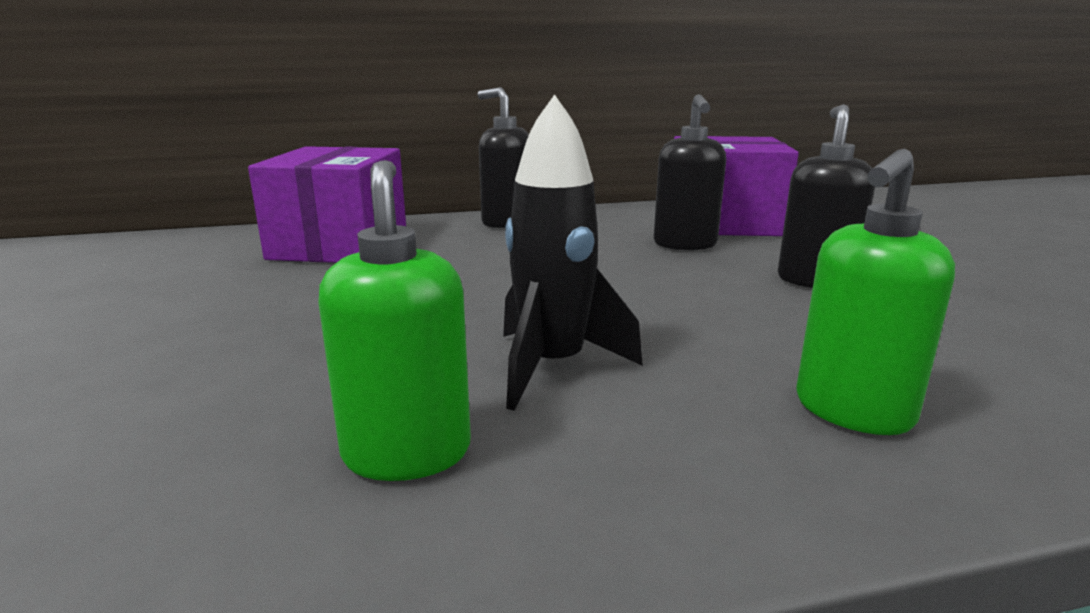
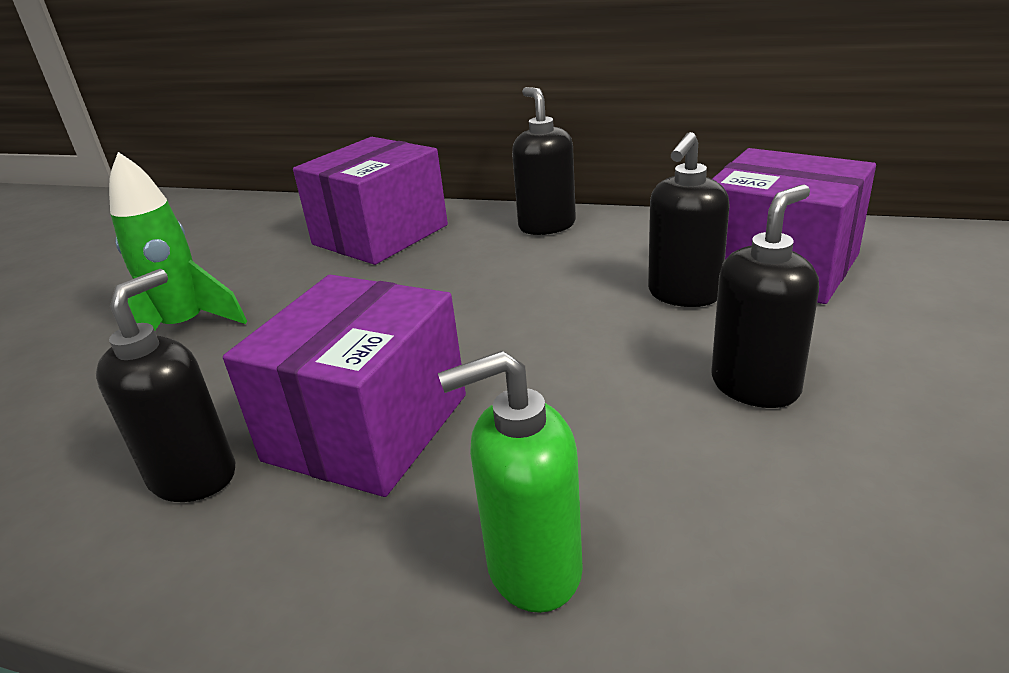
camera: 35 degrees right, 10 degrees up
(183, 343) = (185, 327): none -> green rocket
(407, 452) = (194, 476): green soap dispenser -> black soap dispenser
(553, 367) = (367, 427): black rocket -> purple box

